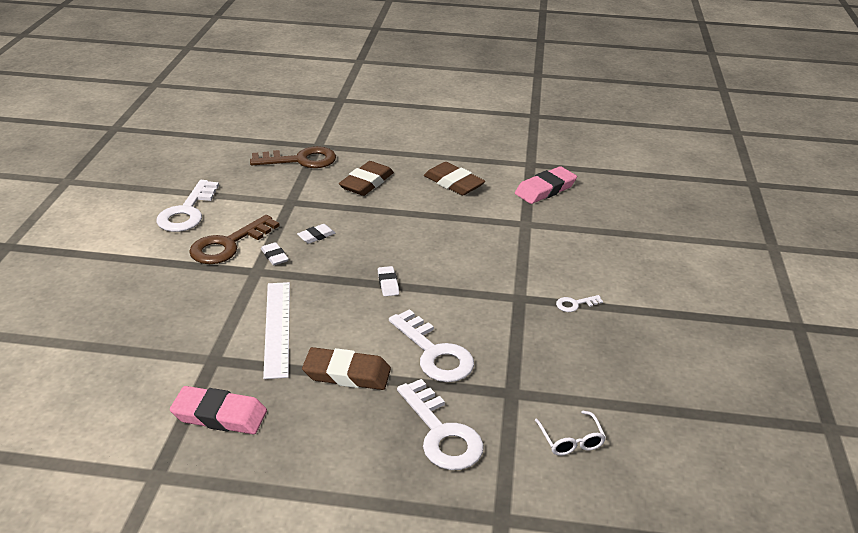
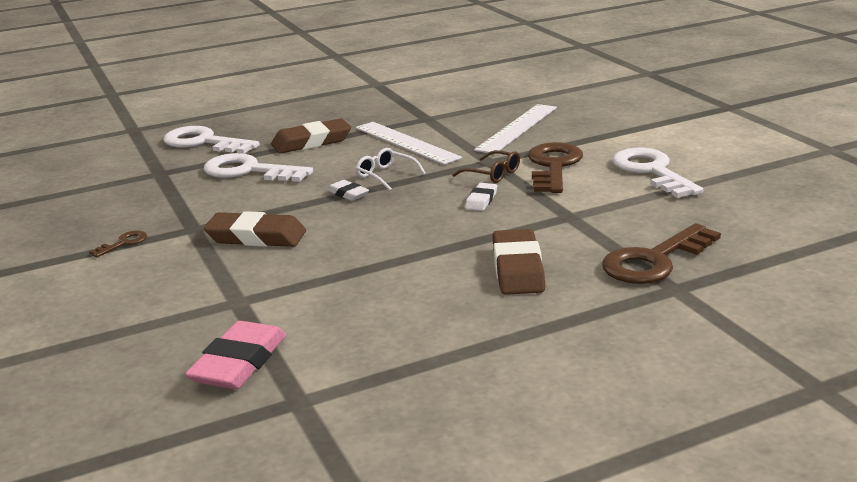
camera: 150 degrees right, 10 degrees down
(176, 301) = (517, 128): none -> white ruler
(219, 415) = (376, 105): pink eraser -> none
(274, 256) = (493, 174): white eraser -> brown glasses
(453, 183) = (396, 315): brown eraser -> brown eraser (256, 237)
(571, 440) = (94, 167): white glasses -> white glasses (386, 175)
(575, 304) = (123, 243): white key -> brown key

